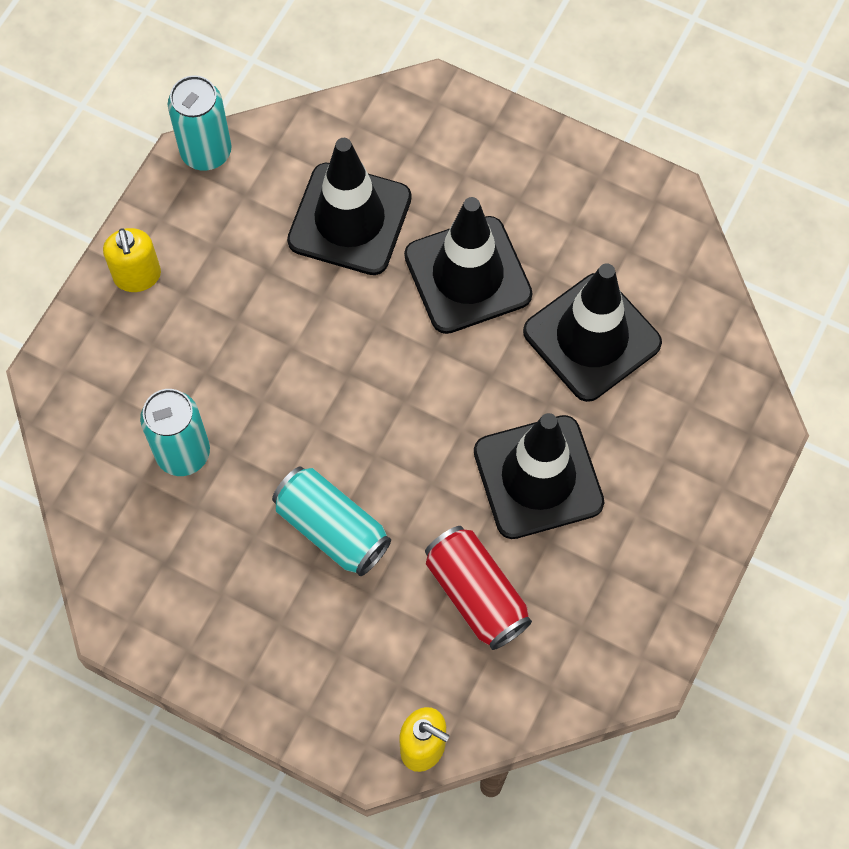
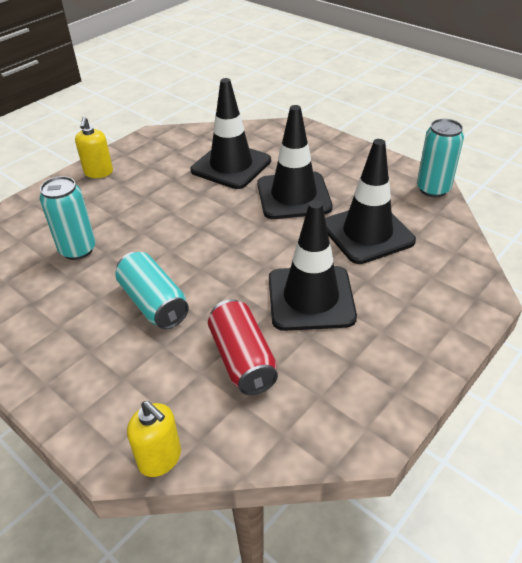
camera: 15 degrees right, 25 degrees down
(206, 152) = (163, 133): turquoise can -> turquoise can (433, 189)

